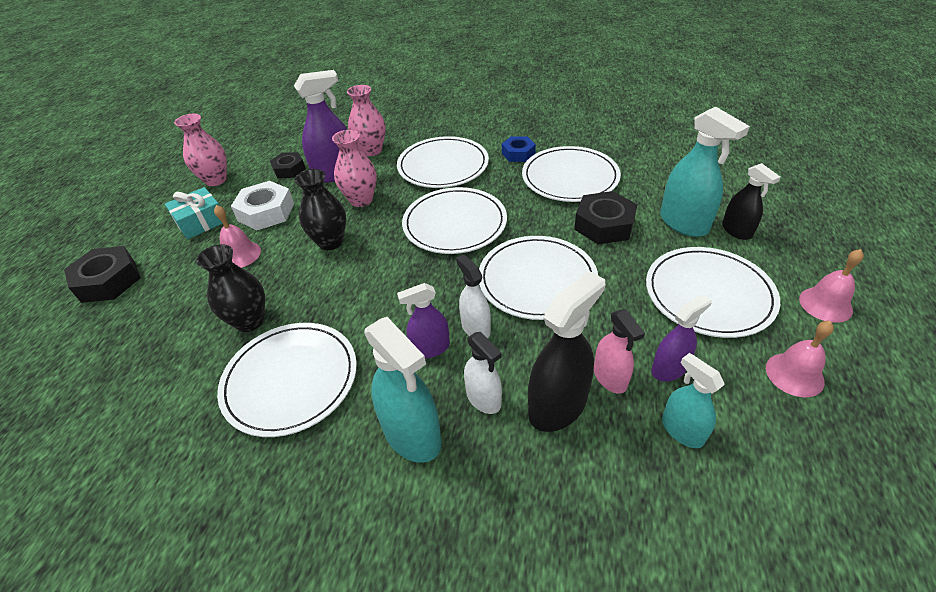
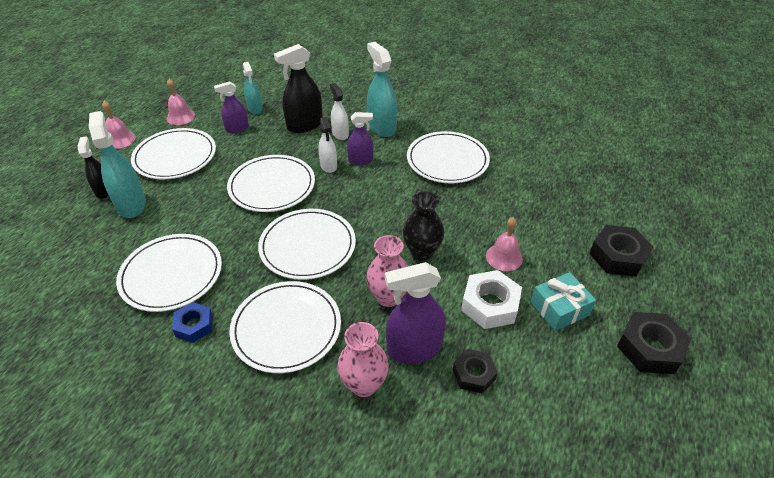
camera: 170 degrees left, 0 degrees up
(216, 180) = (569, 379): pink vase -> none
(249, 321) = (481, 198): black vase -> none
(604, 225) = (189, 217): black nut -> black nut (649, 348)
(610, 378) = (270, 130): pink spray bottle -> none

